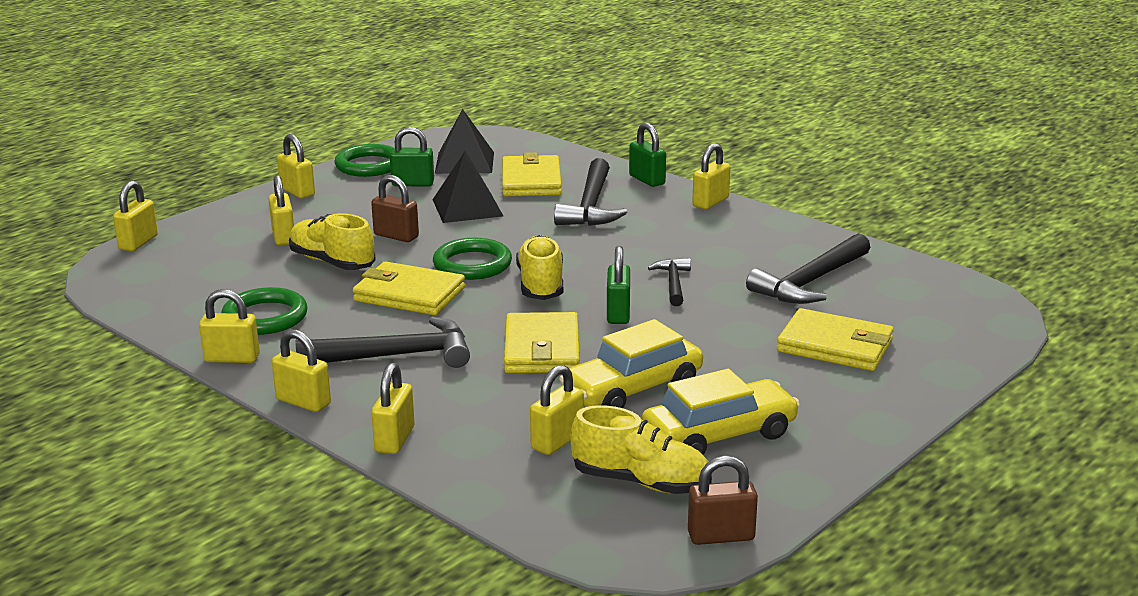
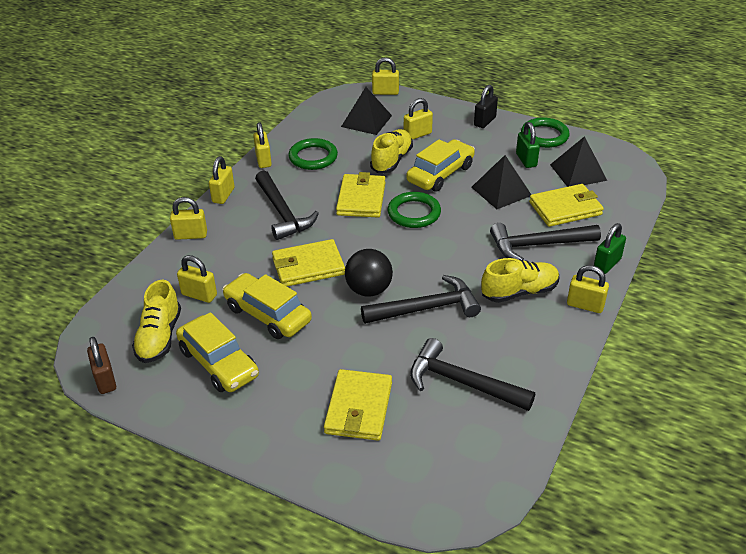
camera: 75 degrees right, 15 degrees up
(205, 266) = (366, 121): none -> black pyramid
(297, 192) = (484, 121): yellow padlock -> black padlock
(396, 236) = (440, 174): brown padlock -> yellow car
(541, 285) = (397, 248): yellow shoe -> yellow shoe (519, 292)
(618, 313) = (369, 290): green padlock -> black ball
(673, 283) = (427, 308): black hammer -> black hammer, size x1.76

